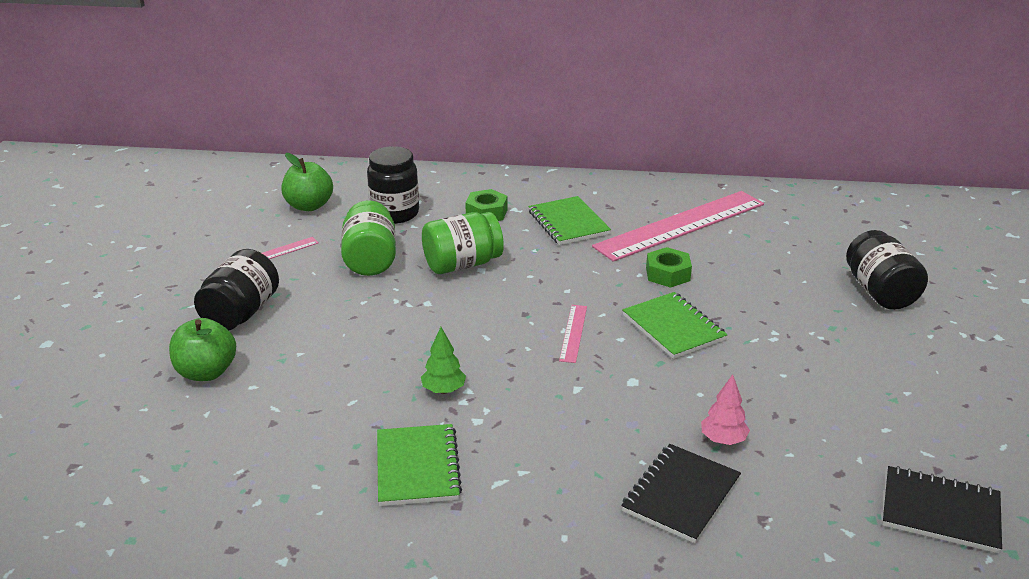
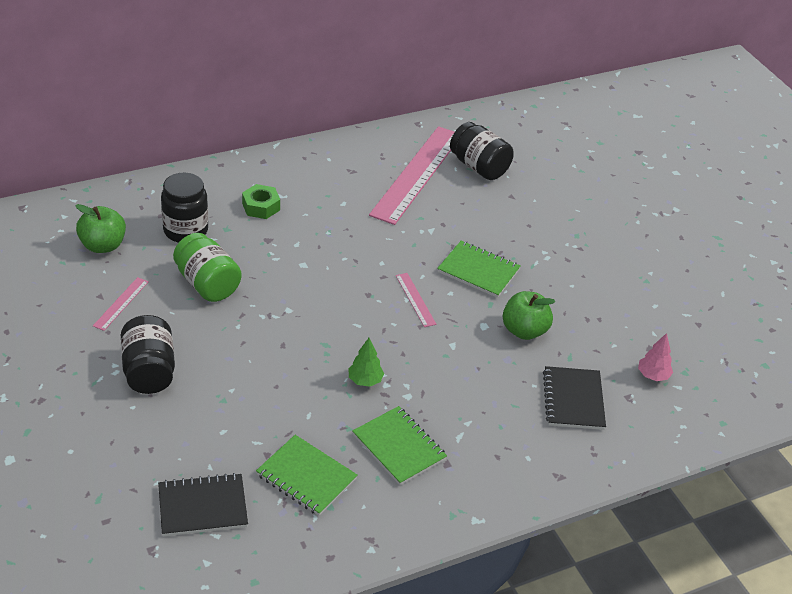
camera: 35 degrees left, 10 degrees up
(206, 372) = (174, 433): green apple -> green apple (524, 330)
(462, 264) = (284, 264): green jar -> none
(568, 223) = (333, 197): green notebook -> green notebook (306, 477)
(667, 274) = (441, 224): green nut -> none
(723, 440) = (570, 350): pink tree -> pink tree (653, 375)
(880, 292) = (587, 194): black jar -> black jar (479, 167)
(940, 512) = (716, 353): black notebook -> black notebook (202, 507)

